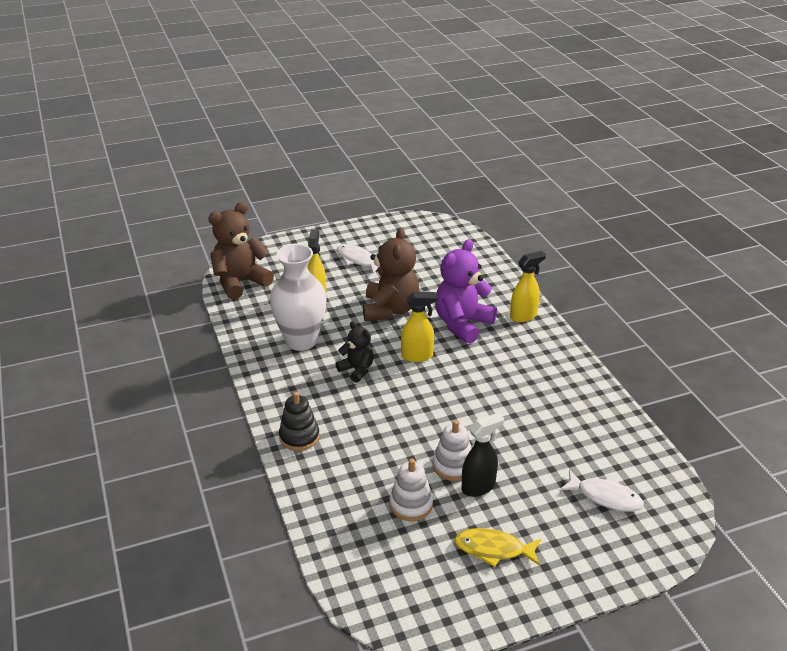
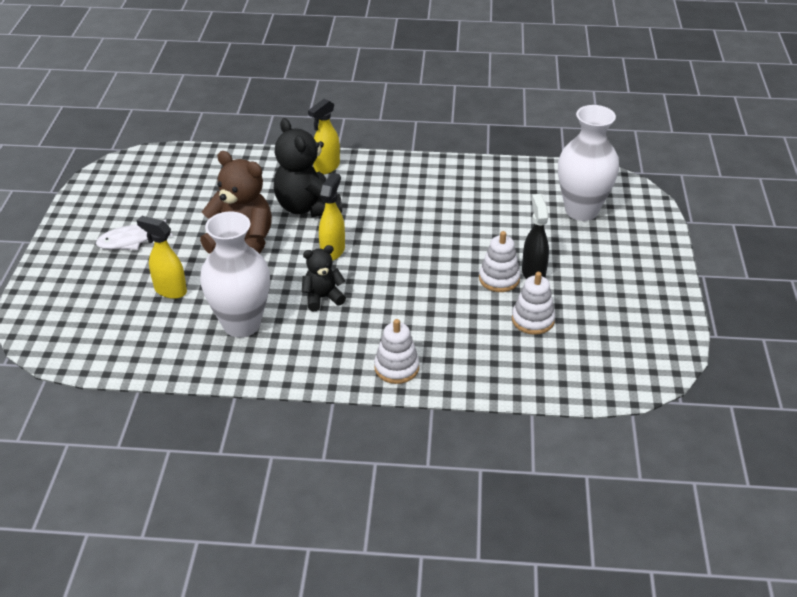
camera: 65 degrees left, 5 degrees up
(240, 282) = (84, 345): brown teddy bear -> none
(299, 437) = (396, 368): black stacking toy -> white stacking toy
(462, 324) = (307, 207): purple teddy bear -> black teddy bear
(493, 549) = (607, 289): yellow fish -> none
(523, 316) = (326, 167): yellow spray bottle -> yellow spray bottle turned 135 degrees counterclockwise
(605, 497) = (581, 210): white fish -> white vase

